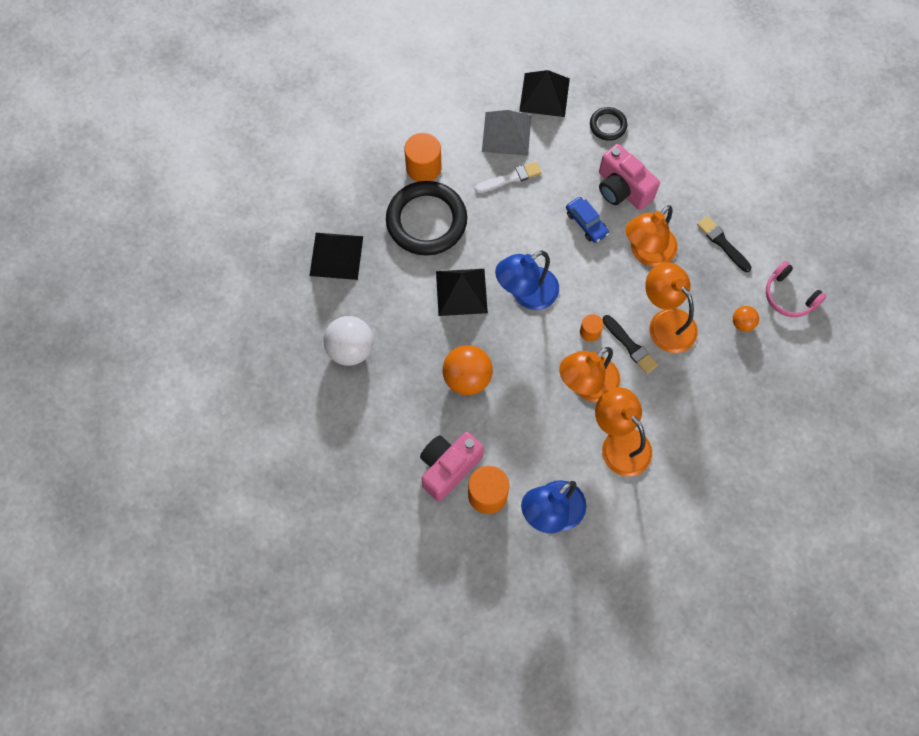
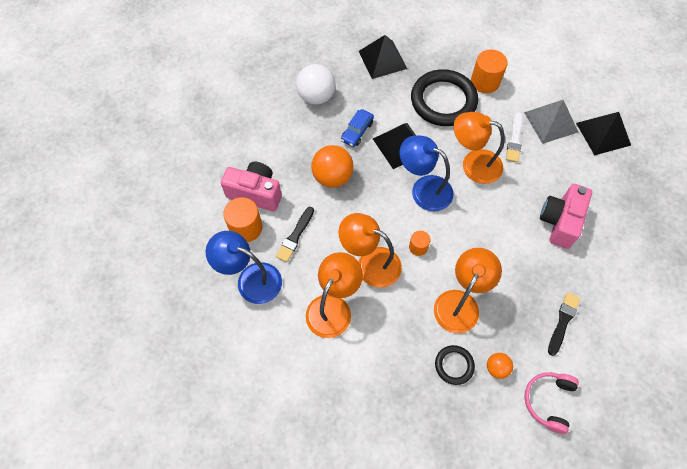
camera: 65 degrees right, 5 degrees down
(510, 178) = (514, 139): white brush -> white brush turned 60 degrees clockwise
(586, 223) = (511, 207): blue car -> blue car (357, 131)
(608, 125) = (610, 189): black ring -> black ring (454, 365)
(630, 346) = (423, 282): black brush -> black brush (295, 236)
(646, 253) = (514, 263): orange lamp -> orange lamp (473, 164)

